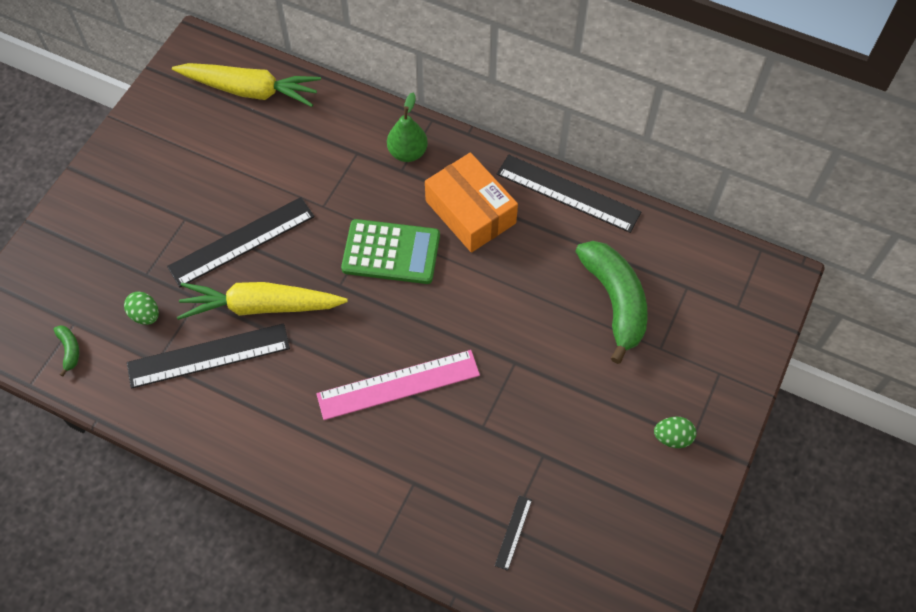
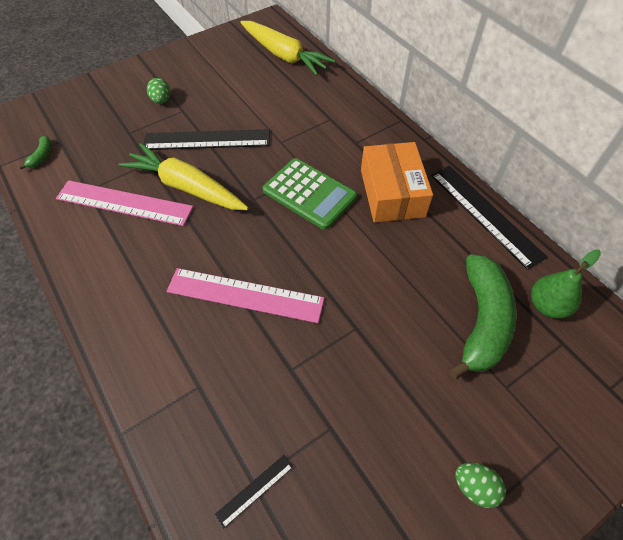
camera: 30 degrees right, 5 degrees down
(145, 315) = (107, 157): green egg -> green egg (161, 100)
(208, 356) = (124, 203): black ruler -> pink ruler
(407, 152) = (368, 133): green pear -> green pear (547, 305)

